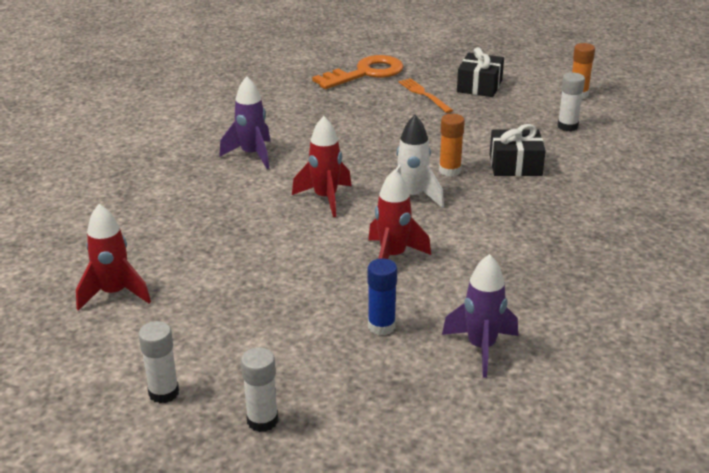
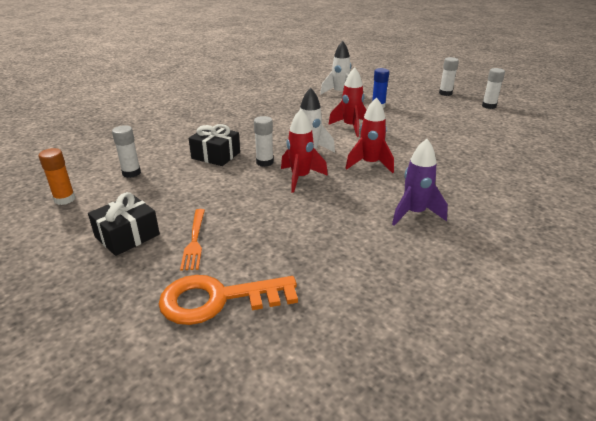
camera: 155 degrees left, 0 degrees up
(114, 294) = (524, 143): red rocket -> red rocket (300, 178)
(450, 171) = (264, 162): orange glue stick -> white glue stick
(481, 348) = (339, 94): purple rocket -> white rocket

